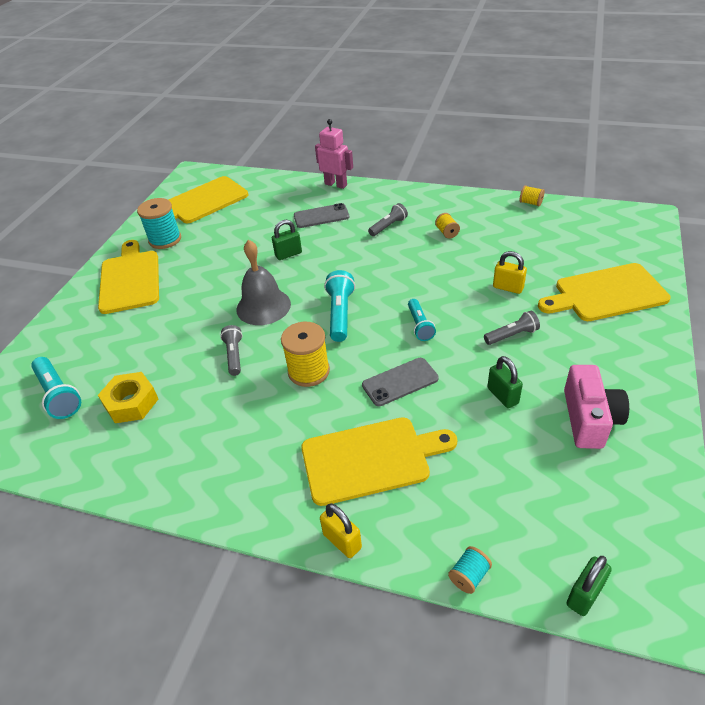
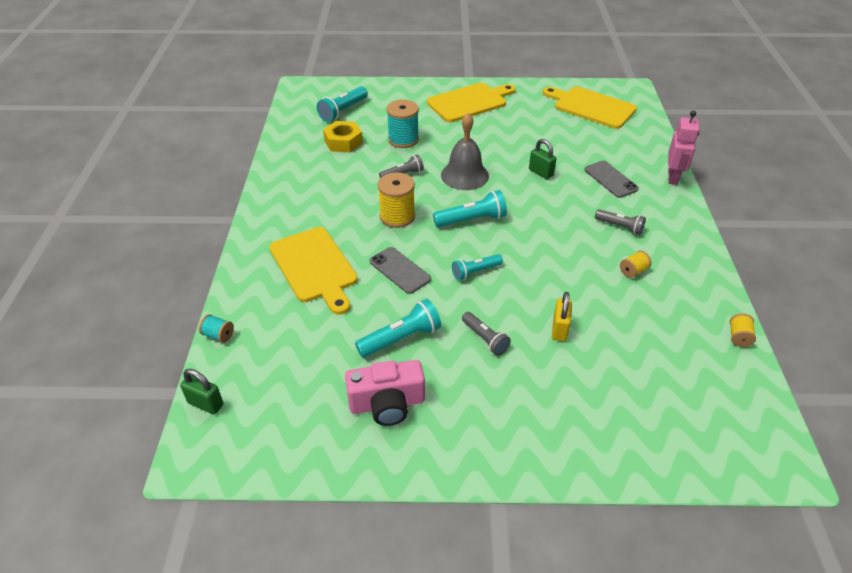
camera: 70 degrees right, 0 degrees up
(165, 239) = (527, 103): turquoise spool -> turquoise spool (403, 139)
(342, 541) = (242, 266): yellow padlock -> none
(502, 396) = (401, 338): green padlock -> turquoise flashlight
(606, 294) = (586, 416): yellow cutting board -> none

